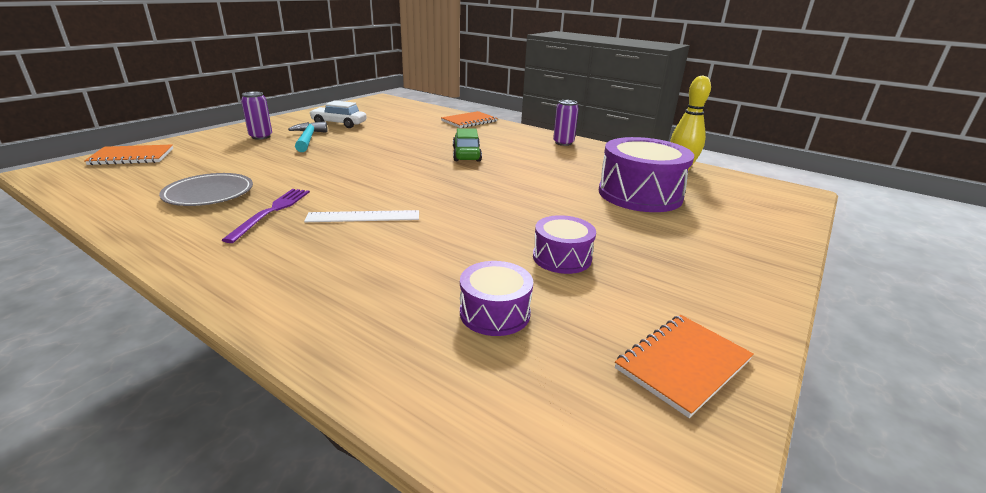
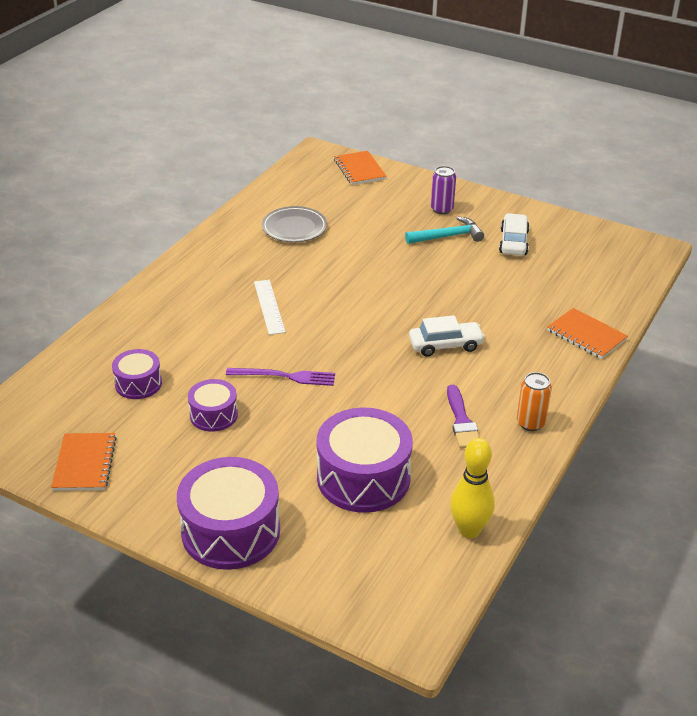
camera: 85 degrees right, 10 degrees up
(271, 212) = (268, 263): purple fork -> purple fork (285, 376)
(466, 154) = (445, 345): green car -> white car
(563, 143) = (530, 423): purple can -> orange can
(563, 159) = (462, 421): none -> purple brush
(683, 364) = (85, 463): orange notebook -> orange notebook turned 45 degrees clockwise
(743, 255) = (231, 531): none -> purple drum

